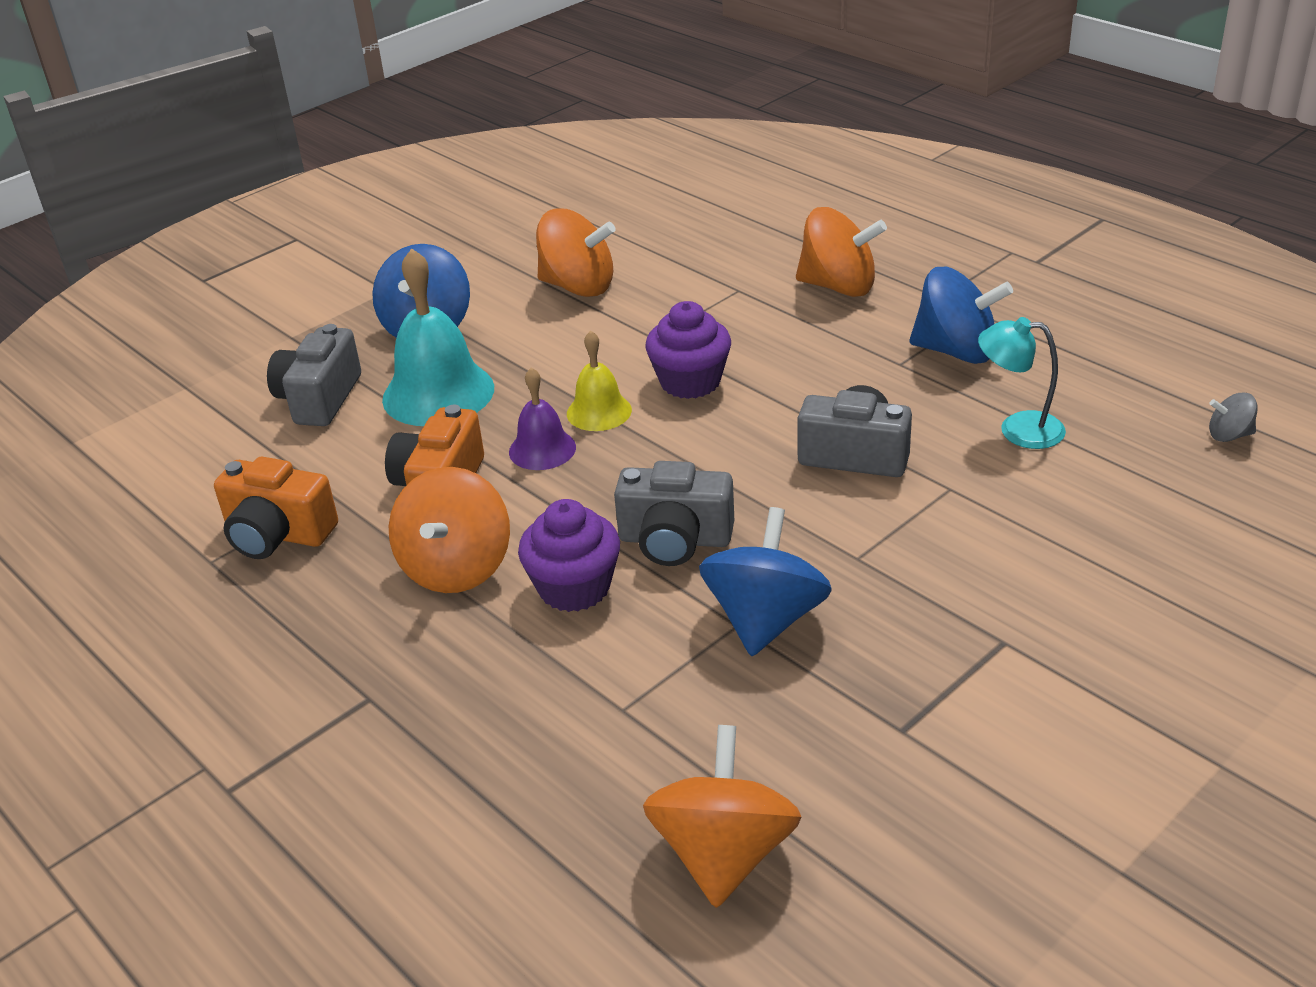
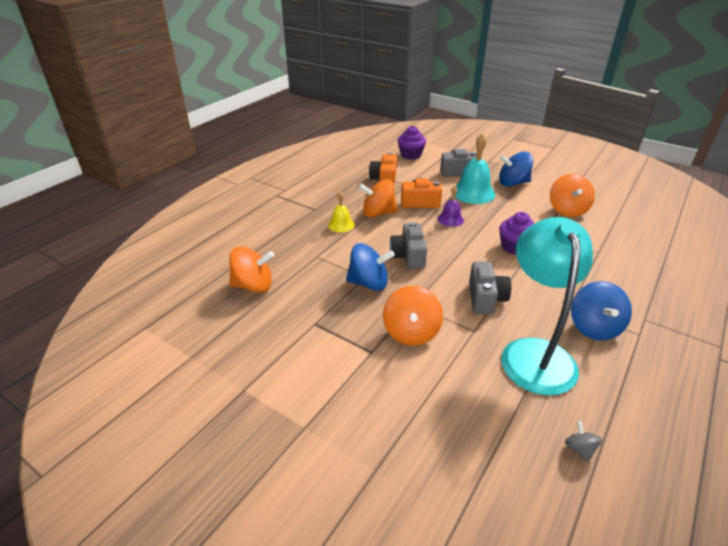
camera: 75 degrees right, 0 degrees up
(574, 588) = (375, 238): purple cupcake -> purple cupcake (410, 155)
(599, 411) = (481, 228): yellow bell -> yellow bell (341, 225)
(838, 286) = (626, 282): orange spinning top -> orange spinning top (411, 332)
(1018, 429) = (535, 353): turquoise lamp -> turquoise lamp, size x2.18

